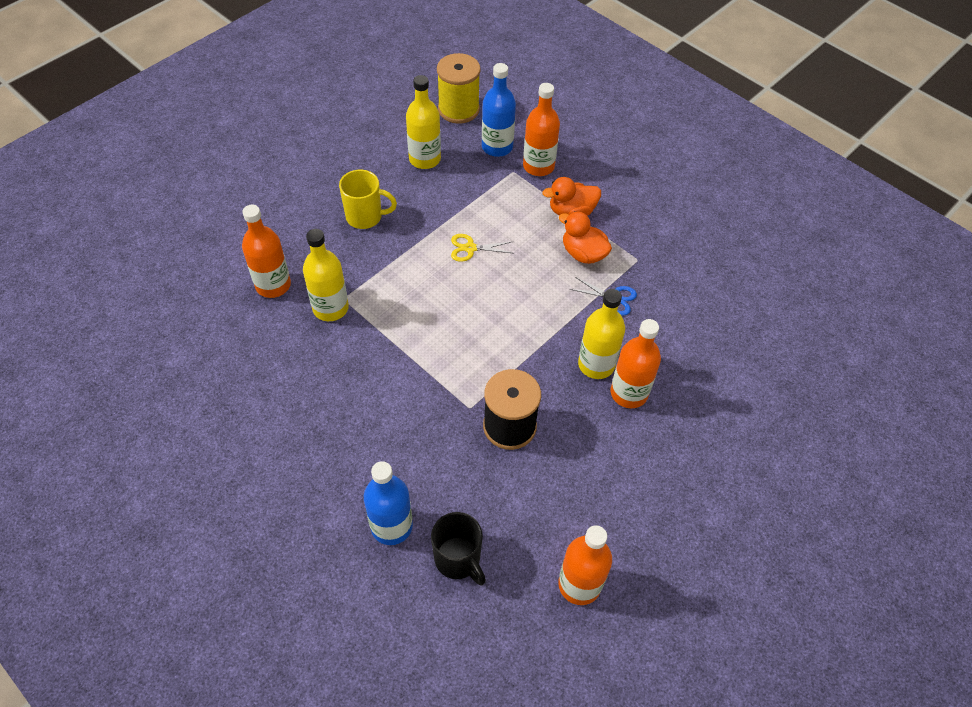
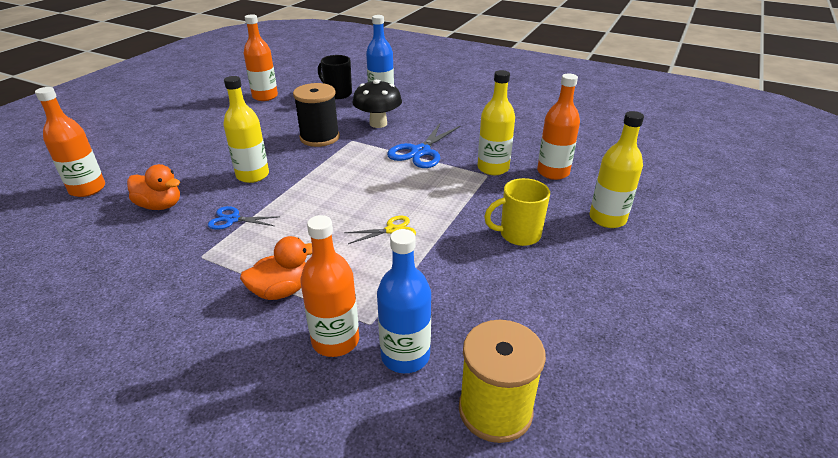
camera: 165 degrees right, 20 degrees down
(395, 360) = (420, 152): none -> blue scissors
(423, 441) = (378, 123): none -> black mushroom
(424, 159) = (496, 312): yellow bottle -> yellow bottle (607, 219)
(583, 253) = (265, 250): orange duck -> orange duck (160, 205)
(629, 393) = (225, 165): orange bottle -> orange bottle (87, 189)

